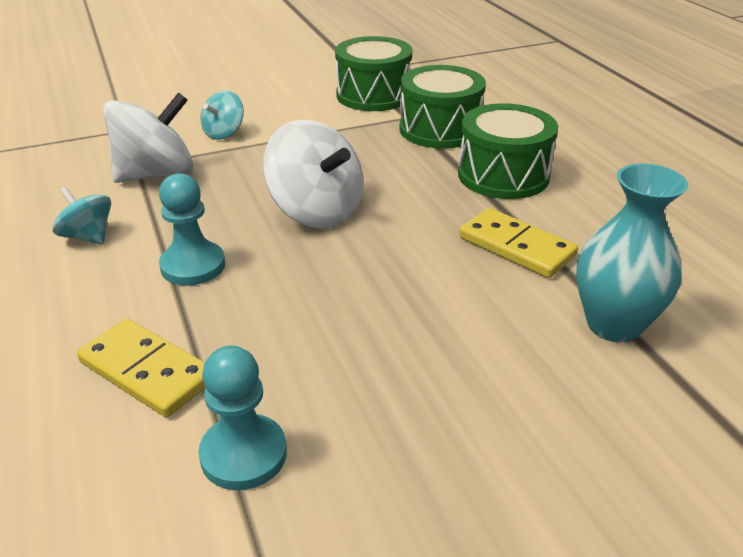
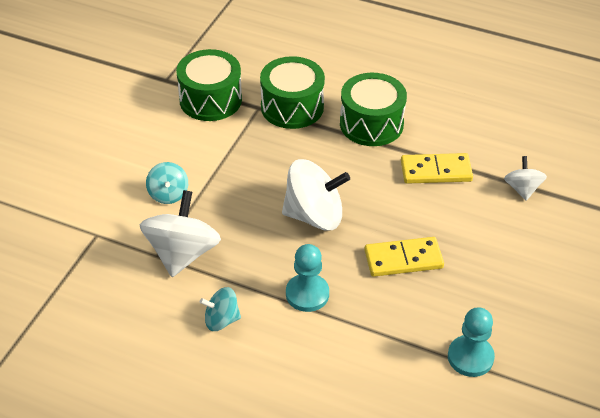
camera: 45 degrees left, 10 degrees up
(147, 371) = (378, 359): yellow domino -> yellow domino (403, 259)
(613, 324) = (522, 189): turquoise vase -> white spinning top

